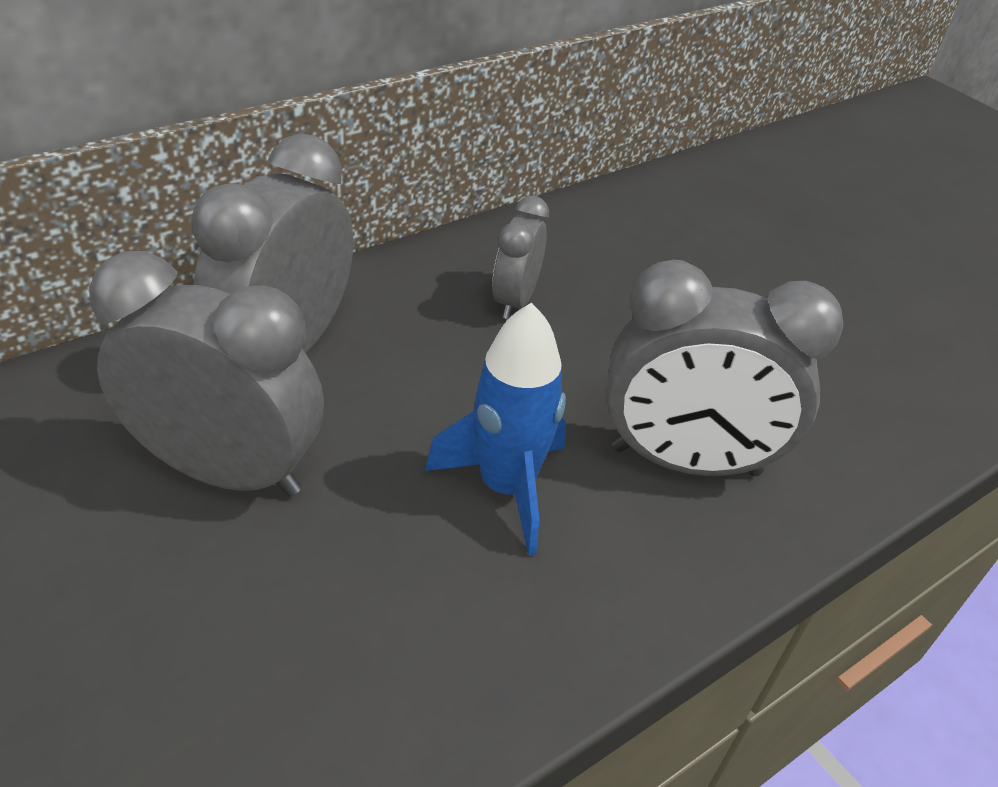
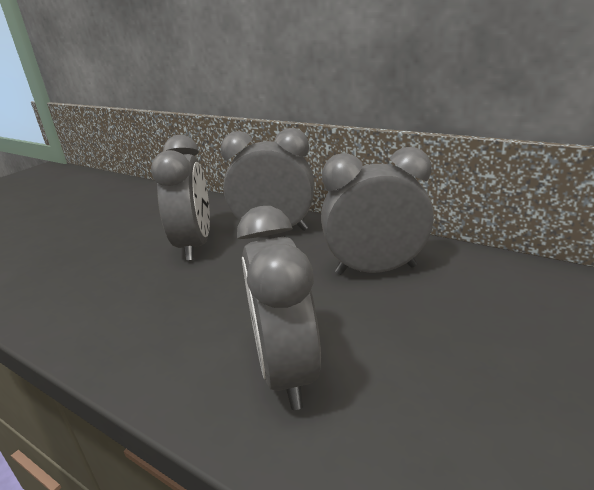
camera: 75 degrees right, 15 degrees down
(506, 487) = (223, 311): blue rocket -> none
(515, 300) = (375, 270): grey clock -> grey clock, size x1.84

